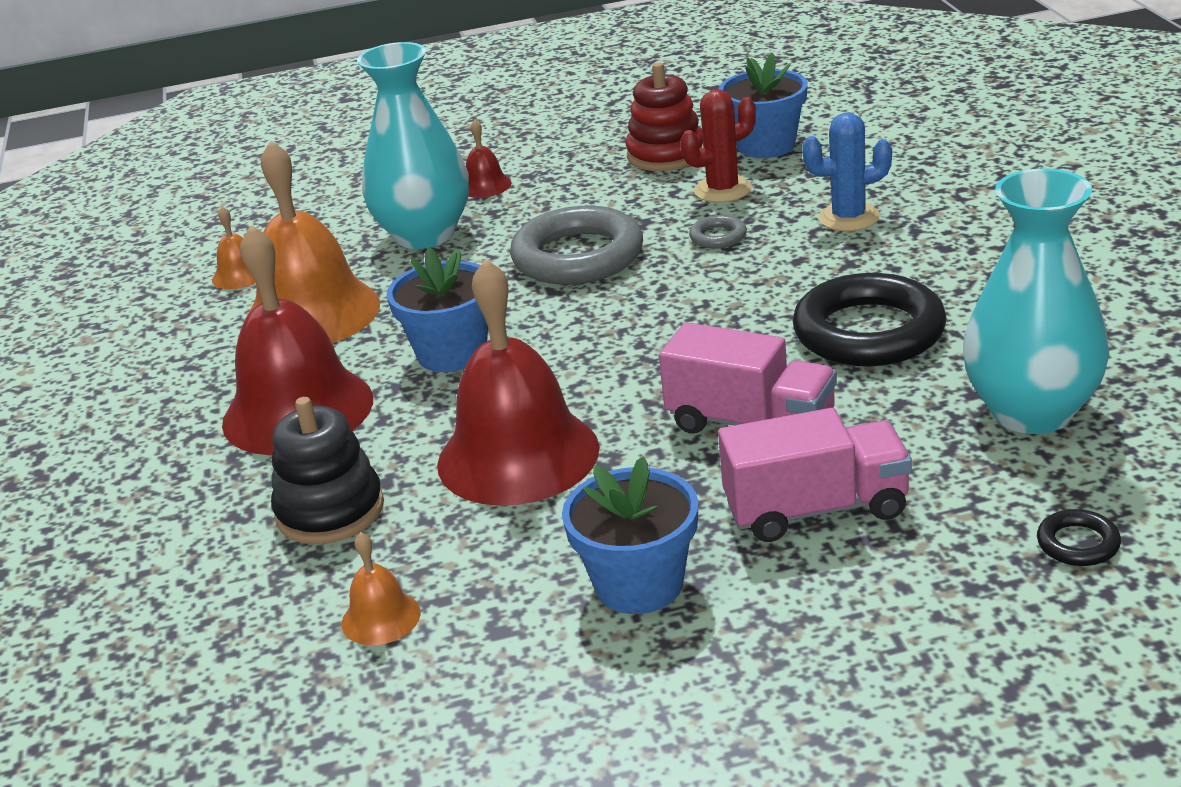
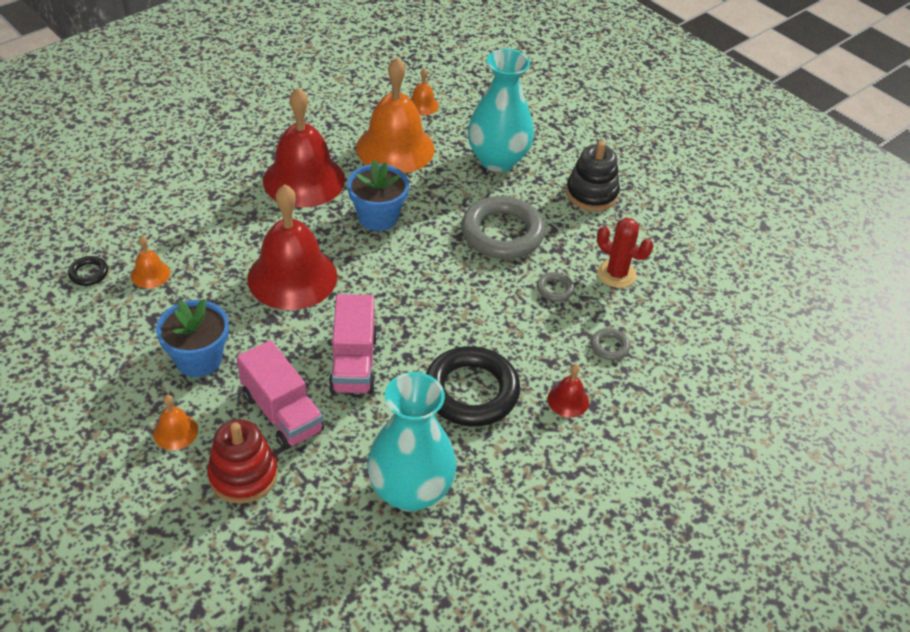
camera: 55 degrees right, 15 degrees up
(330, 511) = (225, 225): black stacking toy -> black stacking toy (591, 194)
(485, 185) = (568, 164): red bell -> red bell (568, 400)
(666, 154) = (650, 232): red stacking toy -> red stacking toy (243, 475)
(766, 145) = (690, 278): blue flower pot -> none
(795, 634) = (175, 431): none -> orange bell
(849, 218) = (609, 346): blue cactus -> grey ring
(1078, 544) = (284, 537): black ring -> black ring (89, 273)

